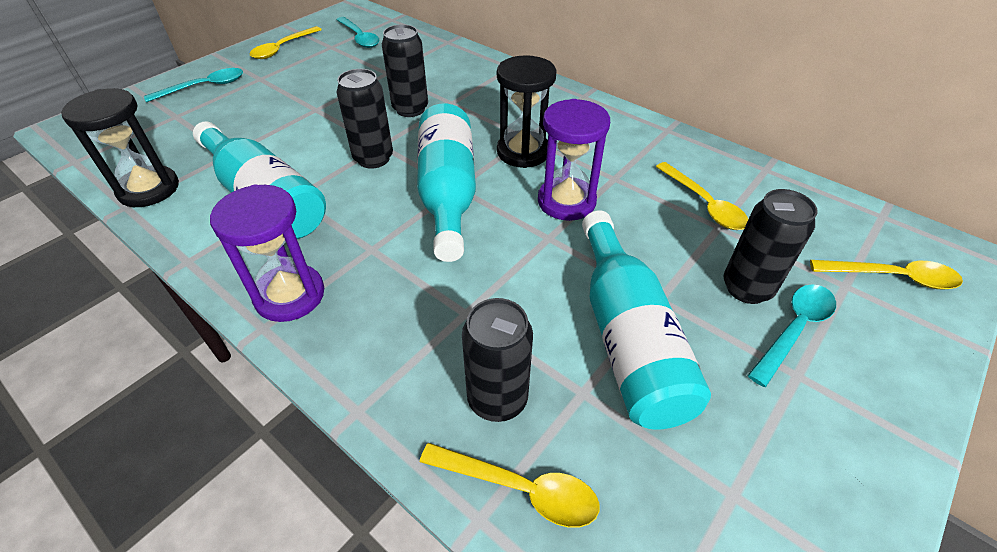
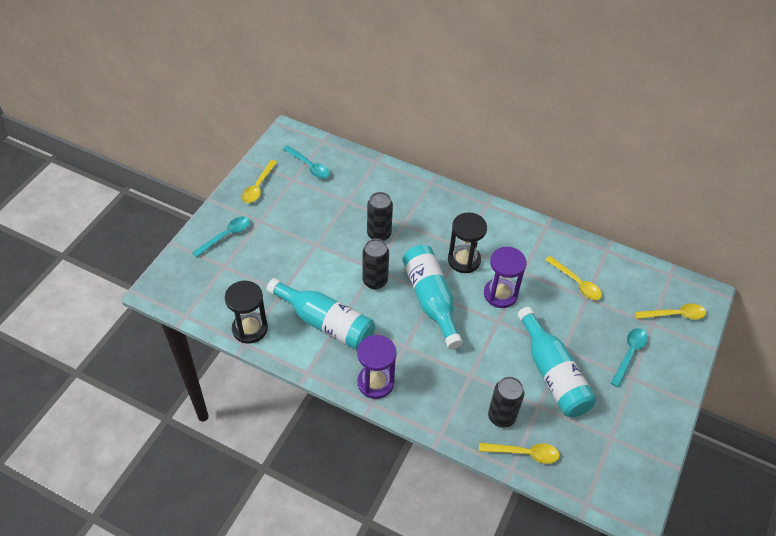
camera: 15 degrees left, 5 degrees up
(747, 288) = (605, 334): black can -> none

